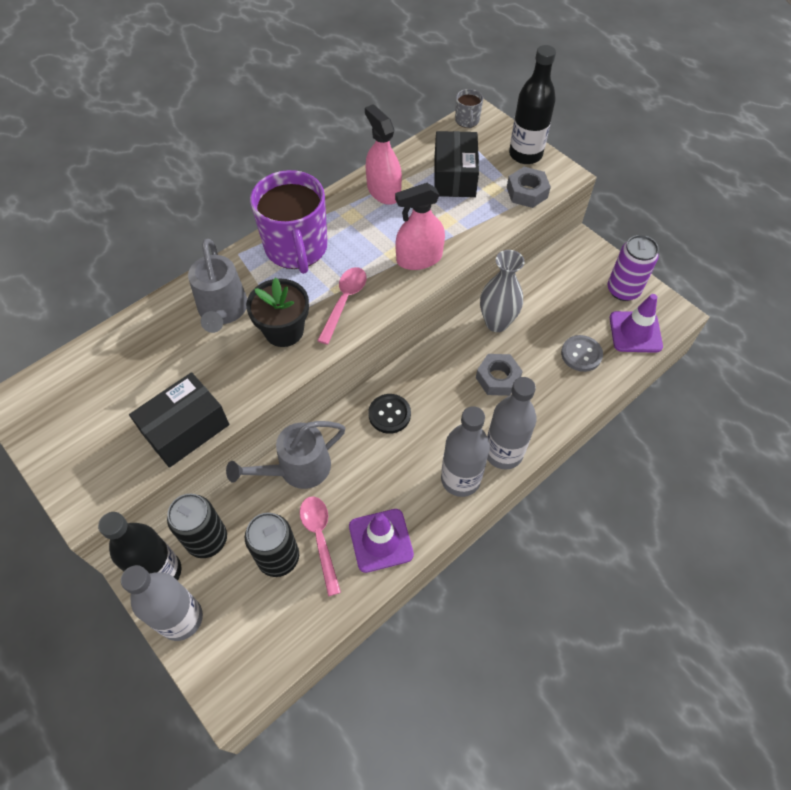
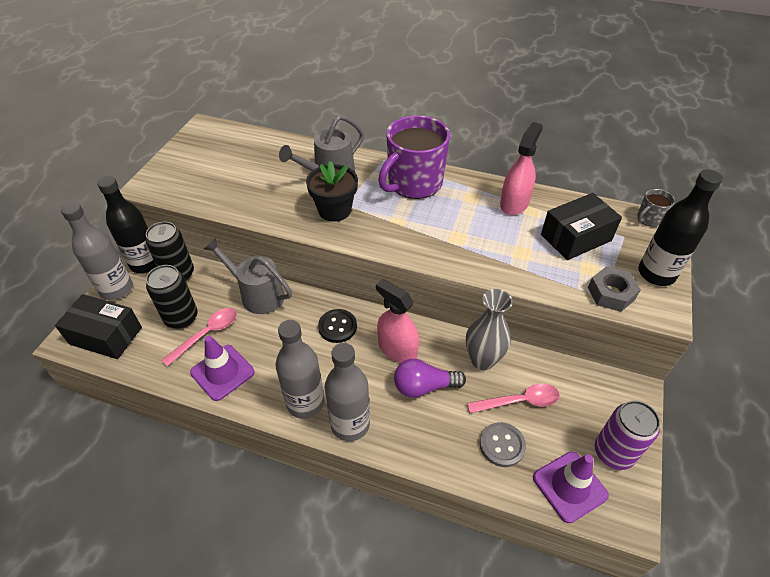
camera: 60 degrees right, 10 degrees down
(185, 429) = (223, 201): black box -> black box (106, 335)
(344, 302) = (385, 229): pink spoon -> pink spoon (519, 401)
(419, 258) = (465, 253): pink spray bottle -> pink spray bottle (397, 349)
(498, 378) = (424, 386): grey nut -> purple light bulb

